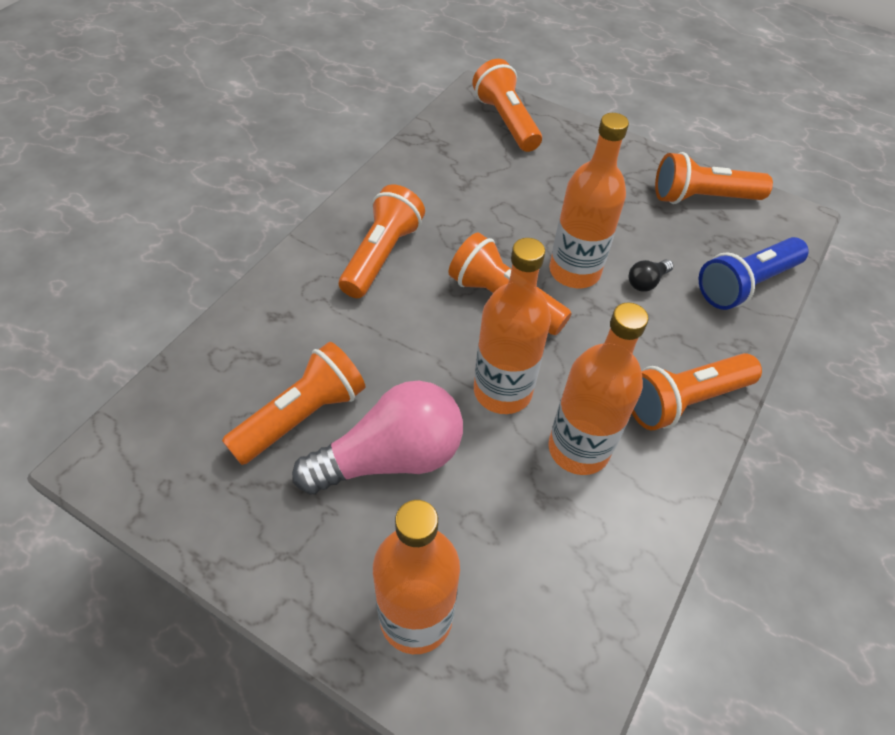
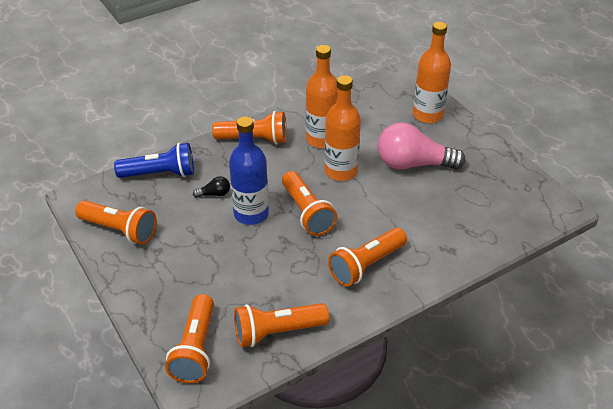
camera: 150 degrees left, 10 degrees down
(301, 416) = (451, 194): orange flashlight -> orange flashlight (277, 332)
(574, 271) = (251, 214): orange bottle -> blue bottle

